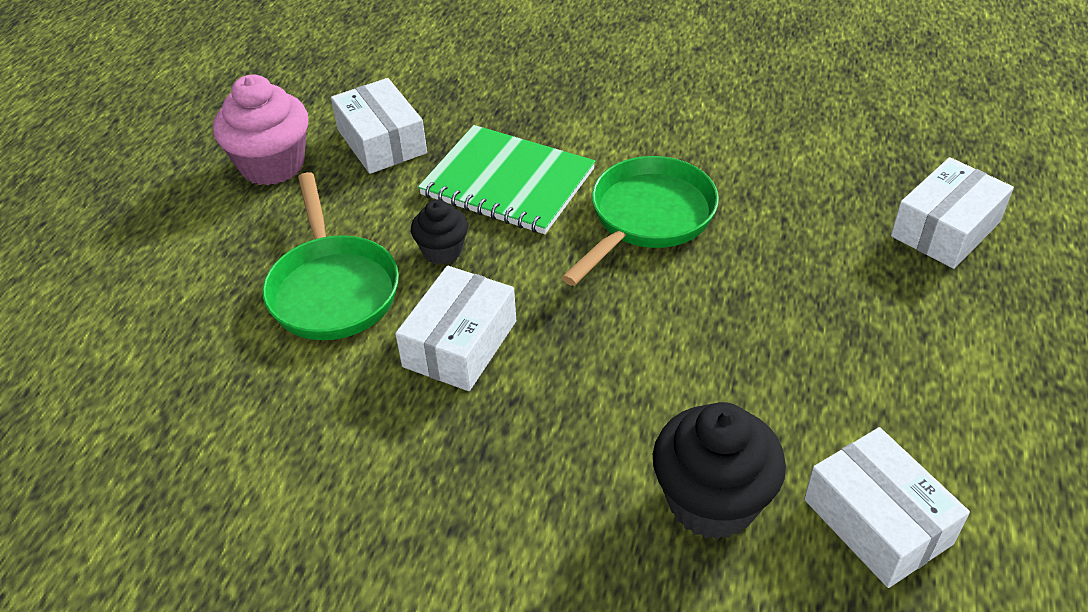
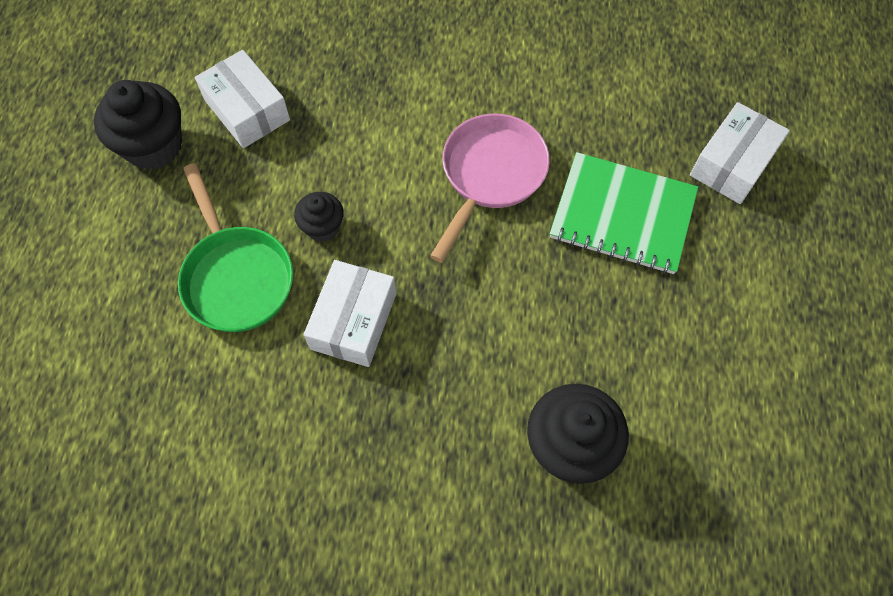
camera: 10 degrees left, 20 degrees up
(272, 165) = (154, 146): pink cupcake -> black cupcake
(508, 182) = (366, 147): green notebook -> green notebook (622, 215)
(647, 218) = (490, 175): green pan -> pink pan
(877, 521) = (692, 447): white box -> none

